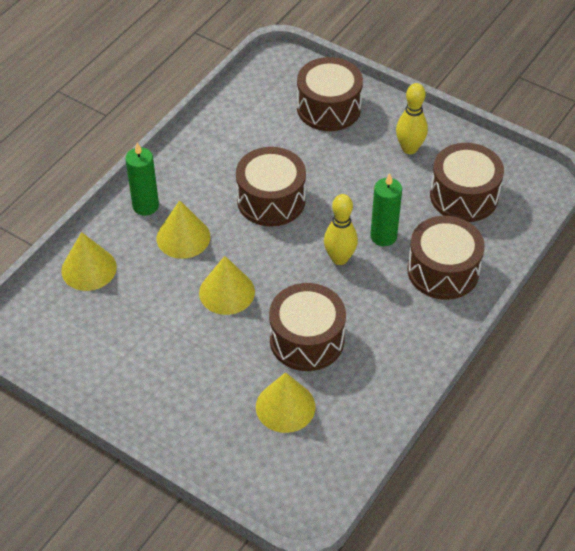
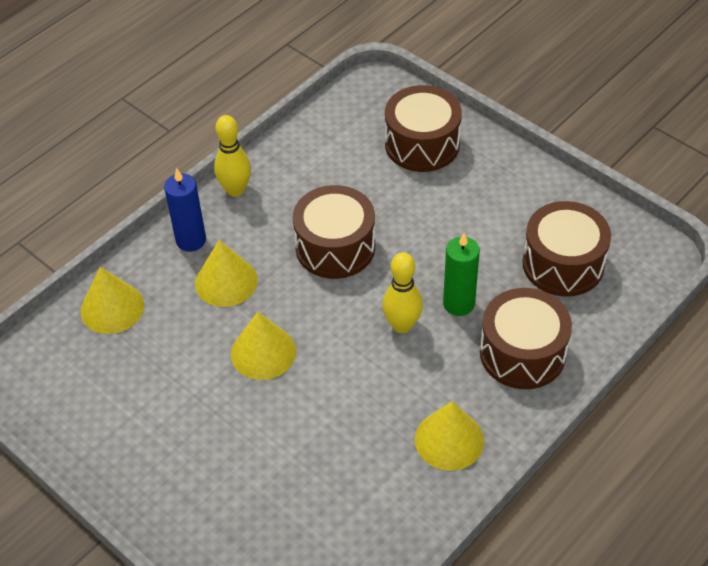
camera: 10 degrees right, 0 degrees up
(145, 206) = (191, 240): green candle -> blue candle
(285, 406) = (305, 500): yellow cone -> yellow cone (449, 440)
(307, 340) = (345, 420): brown drum -> none
(409, 148) = (508, 201): yellow bowling pin -> yellow bowling pin (235, 190)

